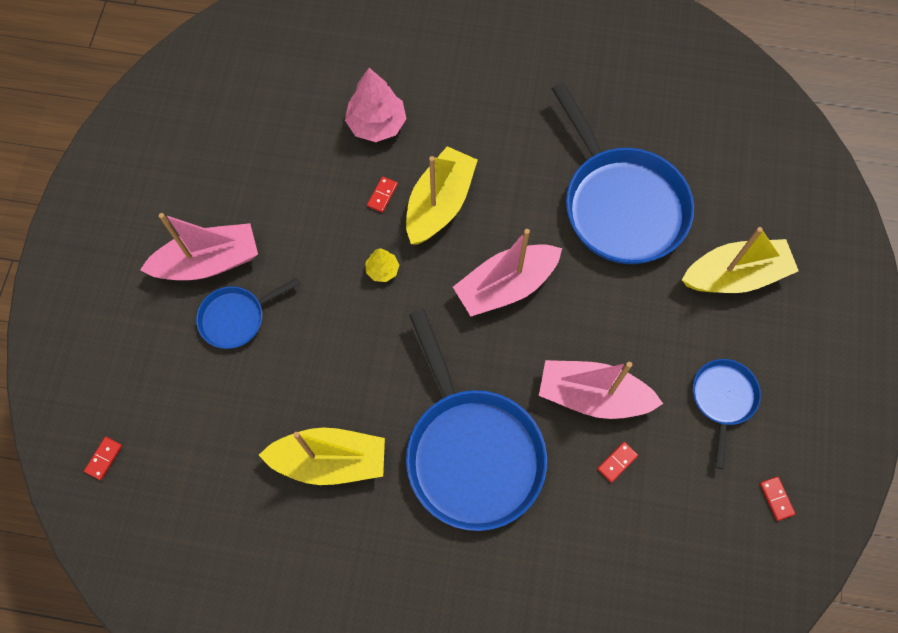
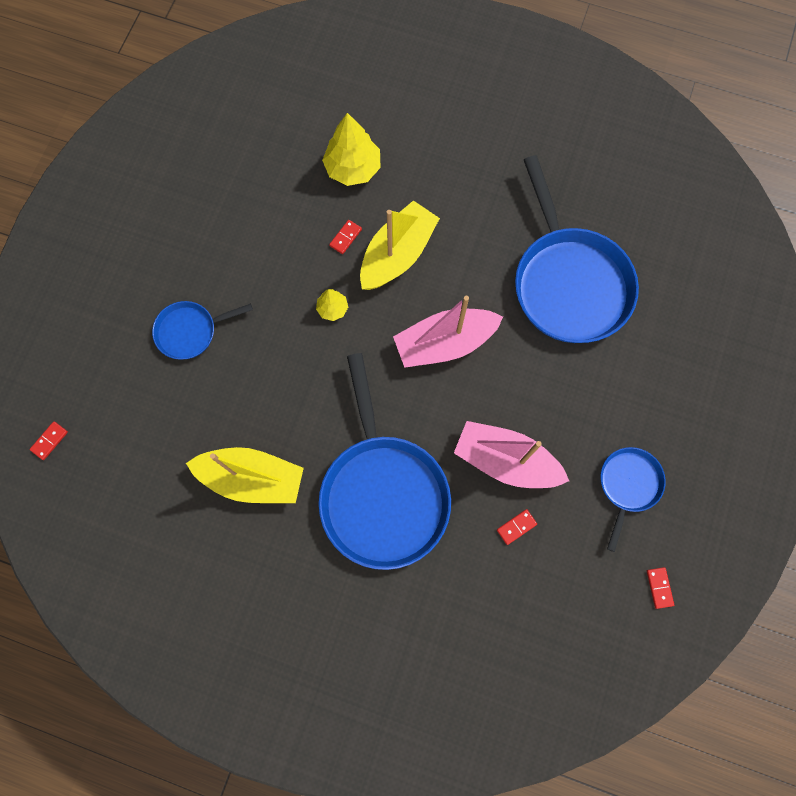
camera: 10 degrees right, 5 degrees up
(208, 262) = (174, 275): pink boat -> none
(377, 124) = (353, 168): pink tree -> yellow tree
(735, 275) = (664, 369): yellow boat -> none

